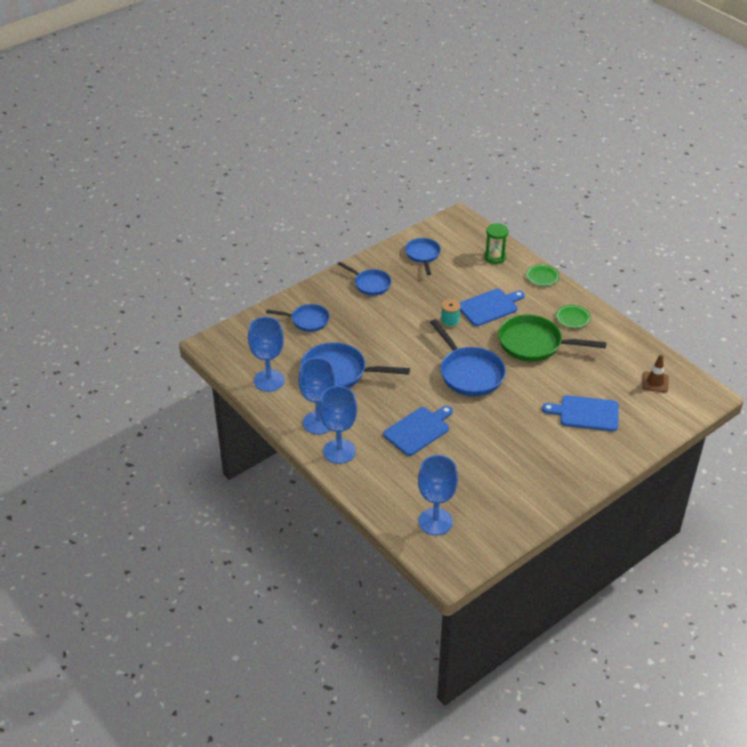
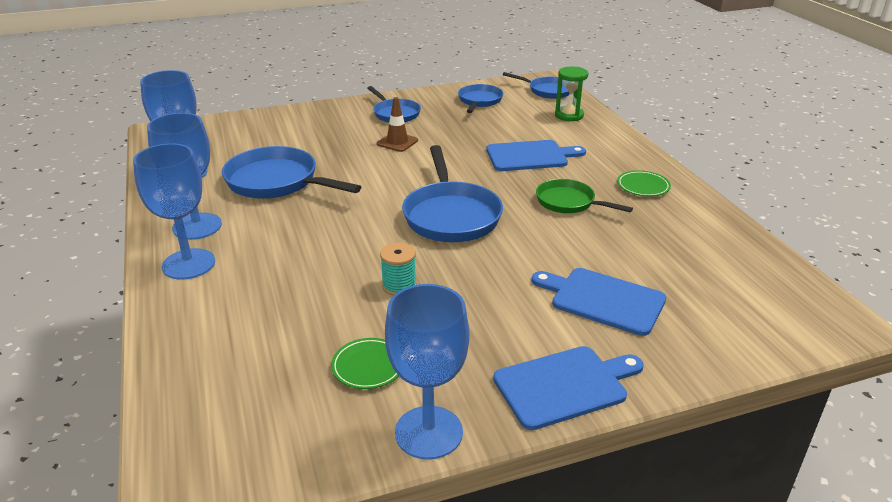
camera: 20 degrees right, 10 degrees down
(307, 320) = (290, 130): blue pan -> blue pan (547, 91)
(418, 430) = (323, 264): blue cutting board -> blue cutting board (564, 385)
(435, 521) = (235, 397): blue goblet -> blue goblet (428, 432)
(450, 322) = (465, 161): turquoise spool -> turquoise spool (399, 286)
(534, 344) = (569, 202): green pan -> green pan, size x0.61
(542, 277) = (621, 141): green plate -> green plate (368, 366)
(655, 382) = (745, 283): brown traffic cone -> brown traffic cone (397, 142)

